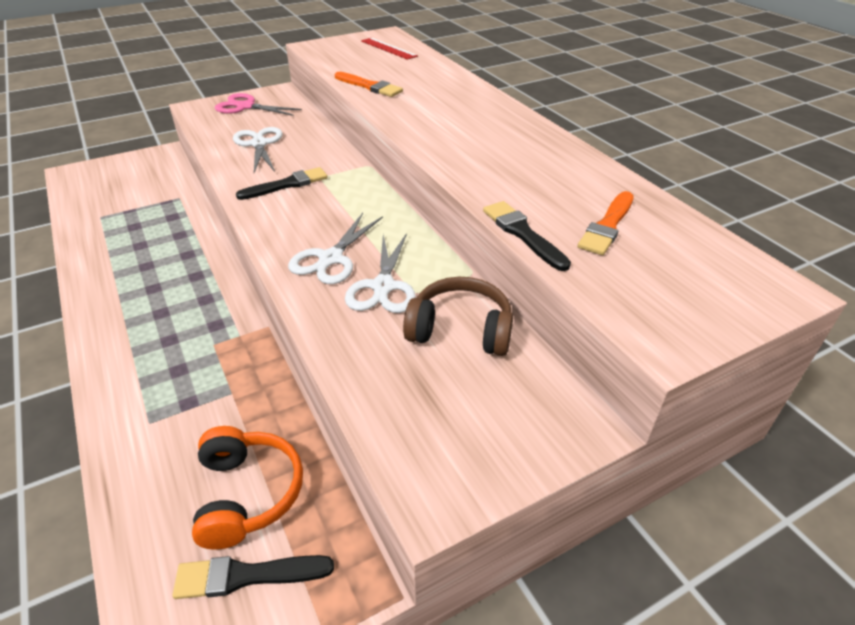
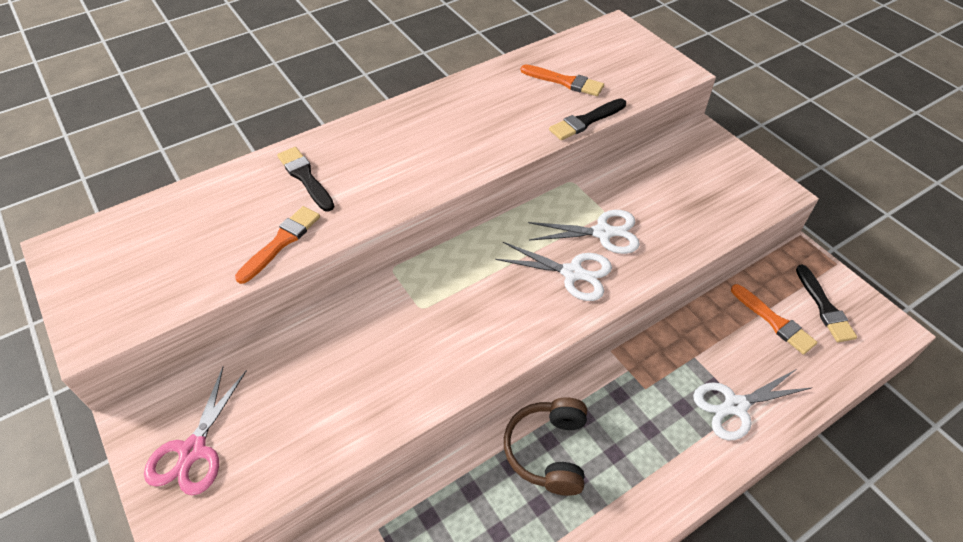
camera: 95 degrees left, 10 degrees up
(247, 494) = (774, 321): orange headphones -> orange brush
(259, 144) = (331, 395): white scissors -> white scissors (735, 406)
(287, 184) = (440, 337): black brush -> black brush (305, 177)
(388, 48) = (134, 239): red ruler -> none
(460, 330) = (640, 186): brown headphones -> brown headphones (548, 451)

